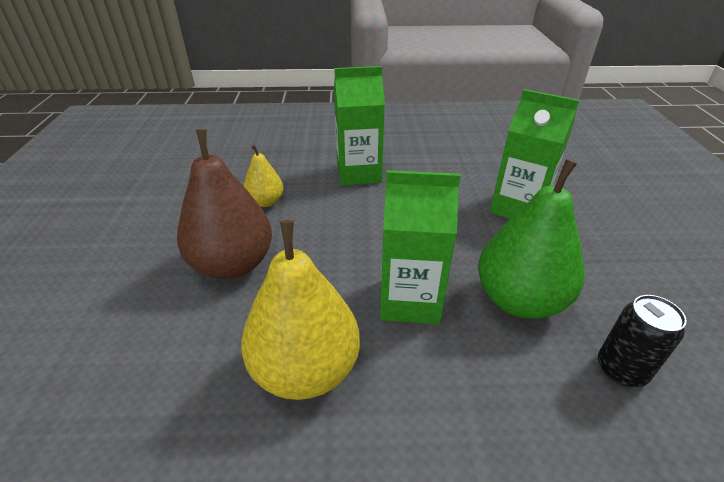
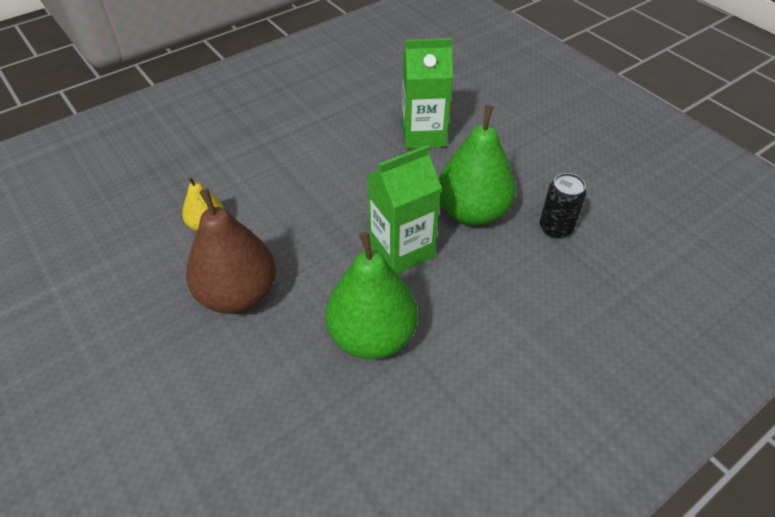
camera: 35 degrees left, 10 degrees up
(305, 370) = (372, 336): yellow pear -> green pear
(358, 173) = (267, 157): green carton -> none

